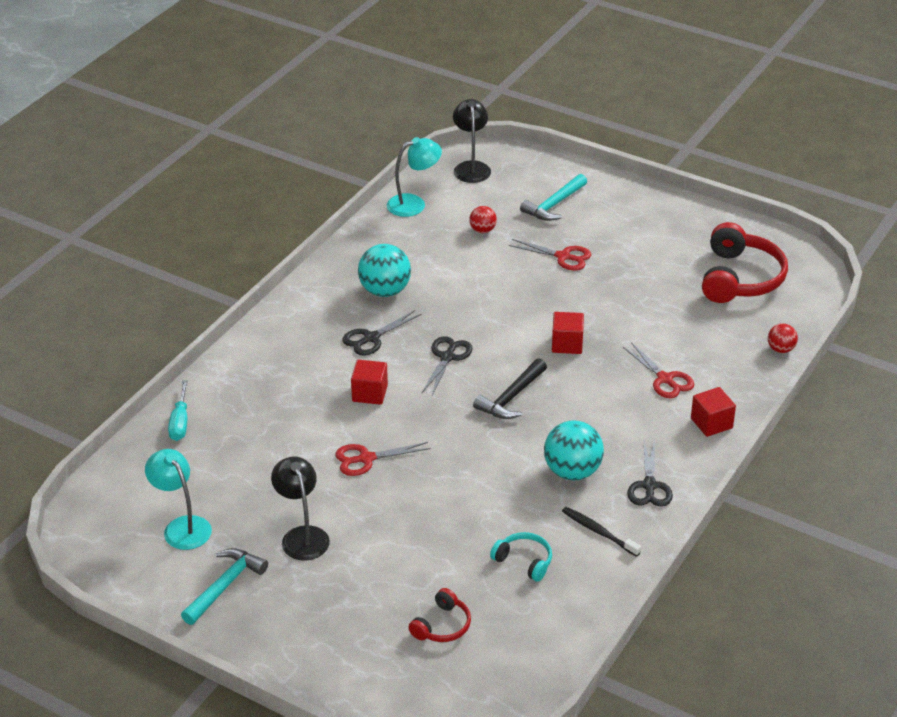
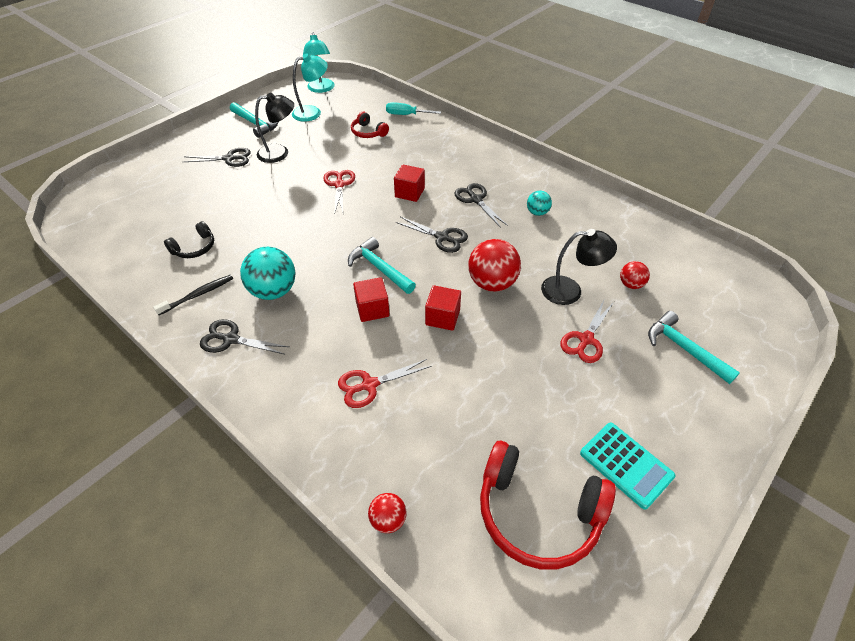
camera: 100 degrees right, 10 degrees up
(326, 588) = (229, 159): none -> black scissors
(385, 291) = (537, 212): turquoise ball -> turquoise ball, size x0.54
(414, 204) = (671, 243): turquoise lamp -> turquoise lamp (321, 89)
(442, 625) = (164, 201): red headphones -> red headphones (368, 132)
(471, 167) = (745, 291): black lamp -> black lamp (570, 291)
(509, 316) = (492, 283): none -> red ball
(511, 398) = (379, 268): black hammer -> turquoise hammer
(524, 561) = (194, 248): turquoise headphones -> black headphones
(681, 238) = (626, 464): none -> turquoise calculator
(711, 423) = (290, 410): red cube -> red cube (372, 309)

